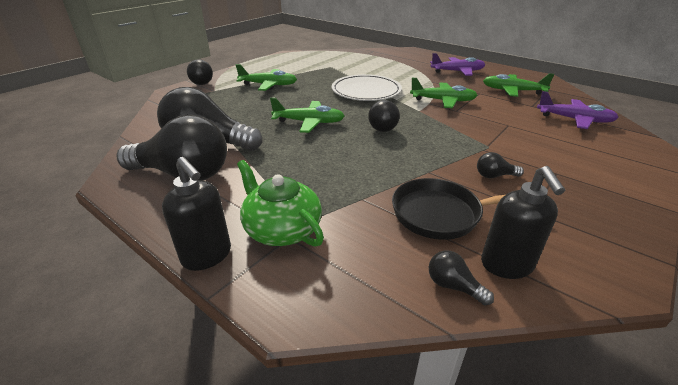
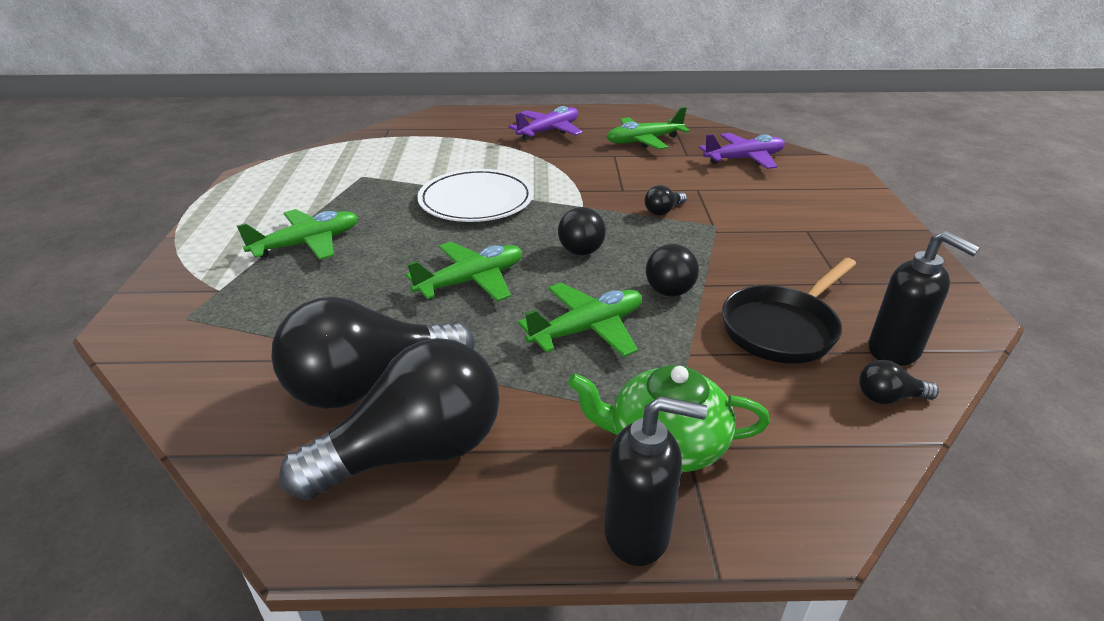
camera: 40 degrees left, 0 degrees up
(202, 84) = (170, 287): black ball -> black ball (669, 291)
(443, 101) = (590, 181): green plane -> green plane (587, 329)
(494, 176) = (766, 259): black light bulb -> black light bulb (663, 211)

